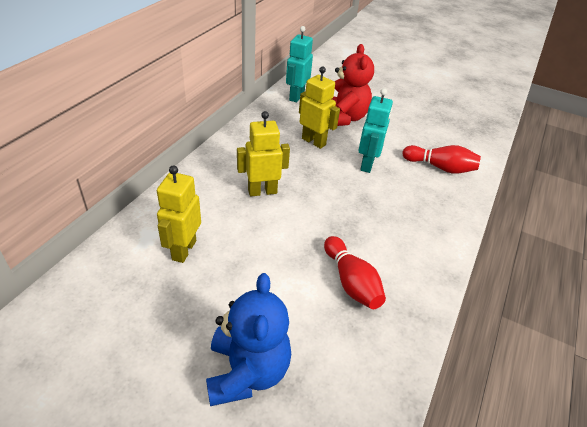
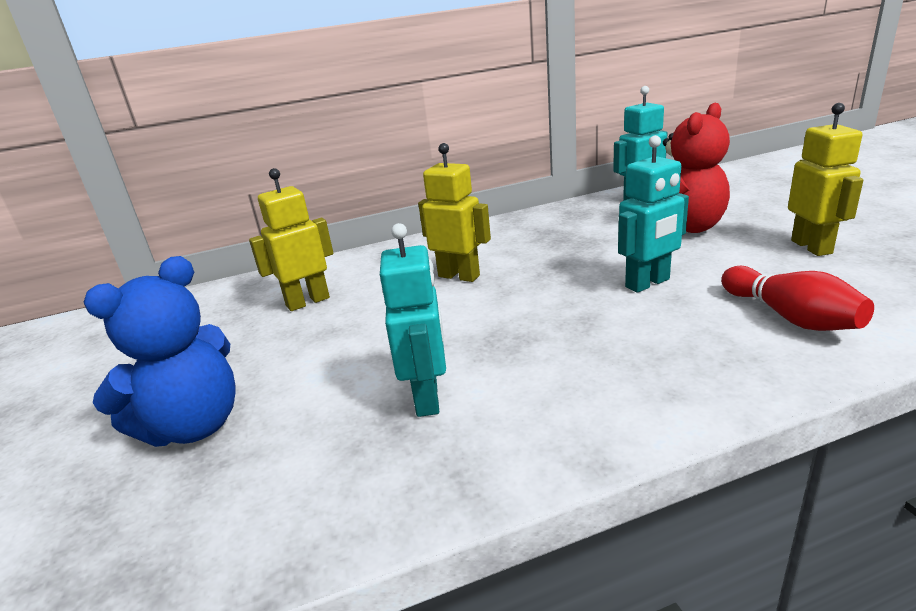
camera: 50 degrees right, 15 degrees down
(314, 141) = (598, 244): yellow robot -> yellow robot (812, 247)
(351, 282) = (428, 398): red bowling pin -> turquoise robot

